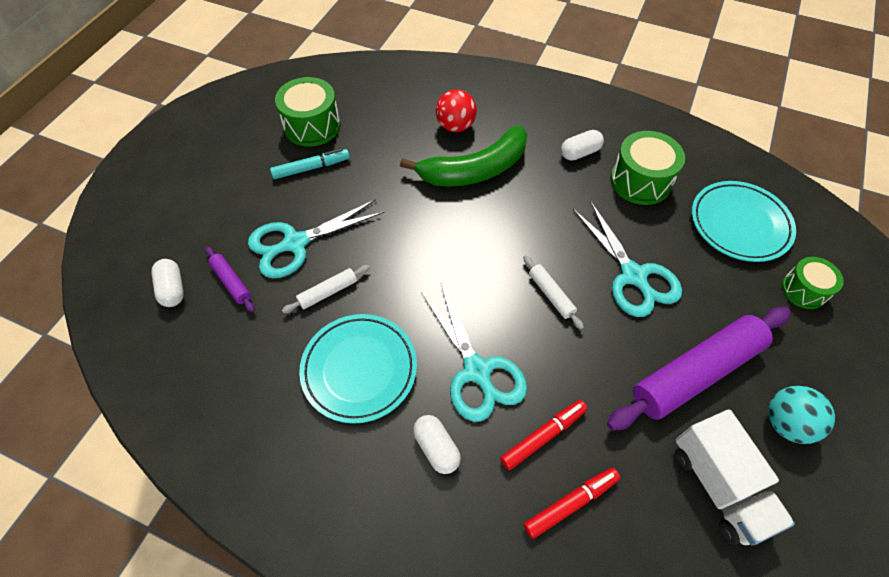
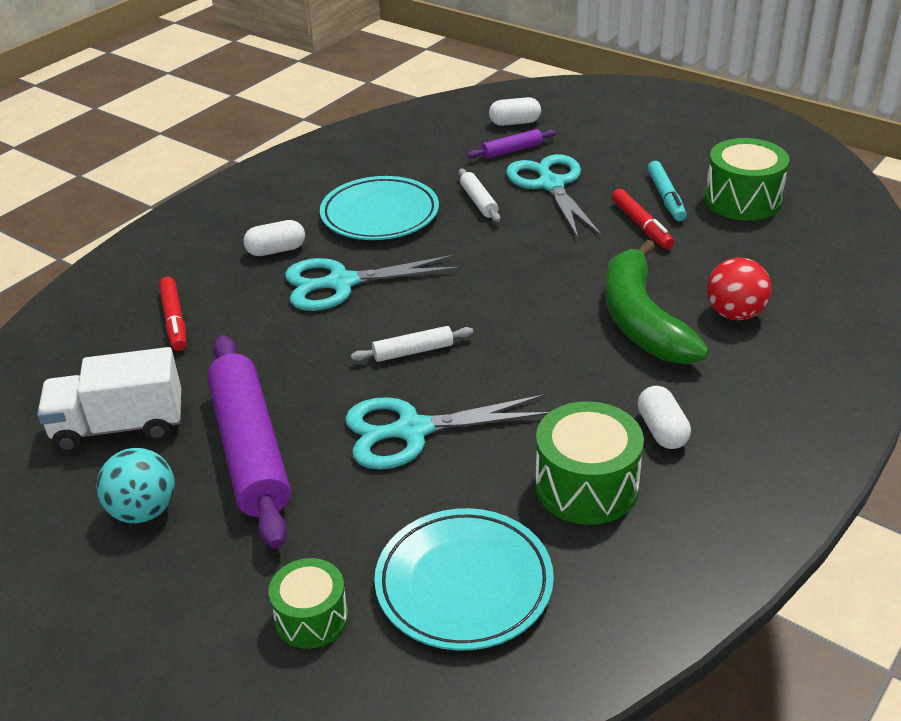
camera: 105 degrees right, 20 degrees down
(543, 436) = (247, 315): red marker -> red marker (641, 225)

